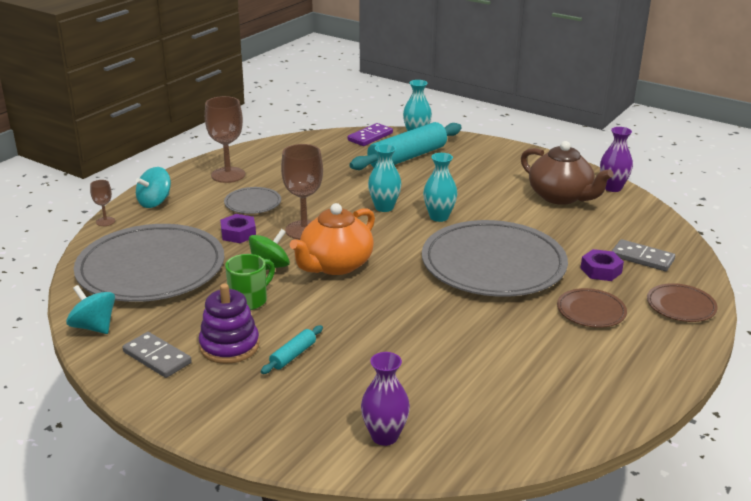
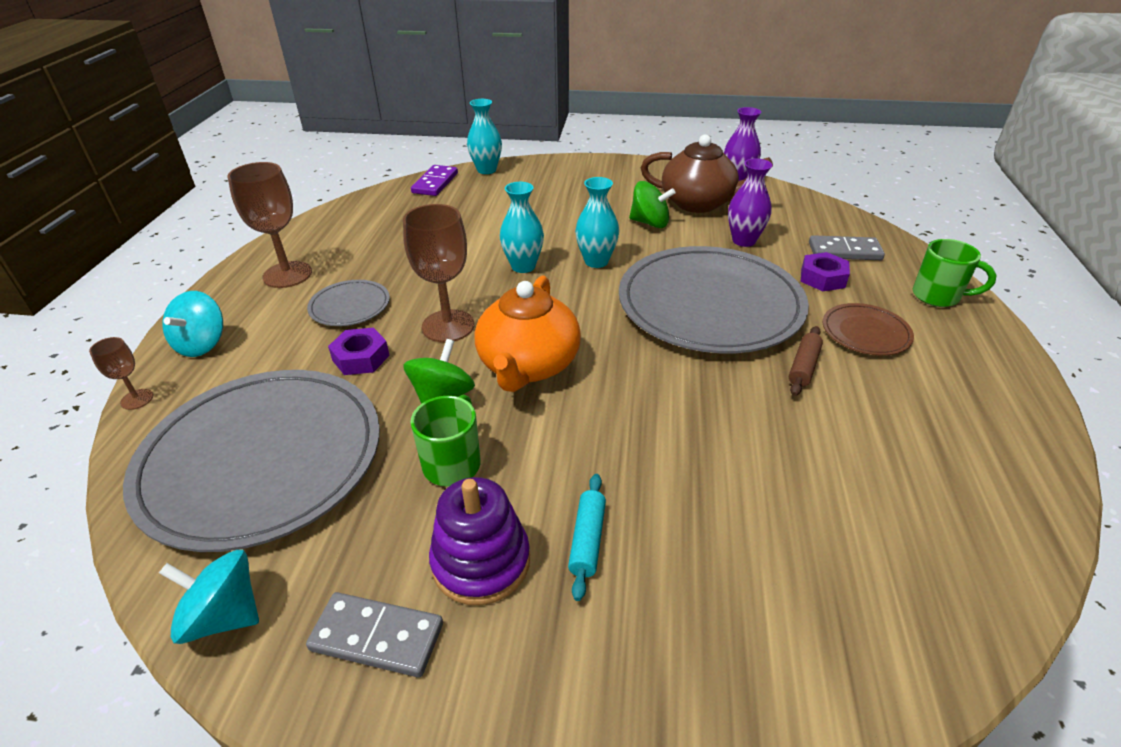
camera: 25 degrees left, 10 degrees up
(384, 436) = (832, 640): purple vase -> purple vase (744, 241)
(407, 157) = (498, 197): turquoise rolling pin -> none
(506, 201) = (650, 223): none -> green spinning top
(519, 316) = (803, 367): none -> brown rolling pin
(681, 306) = (938, 296): brown plate -> green mug

